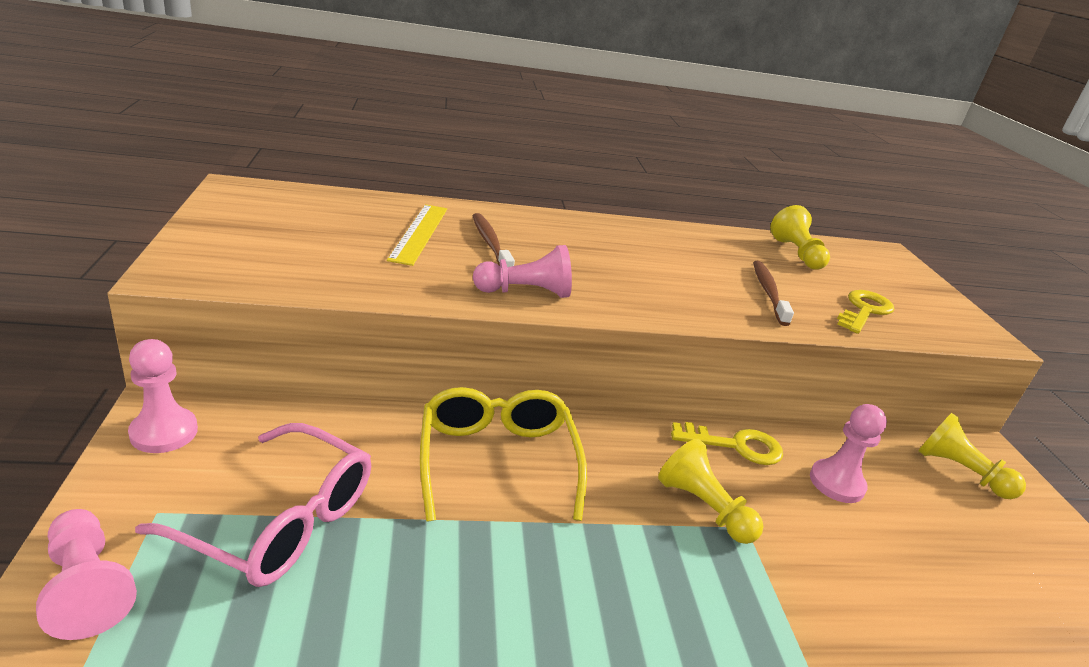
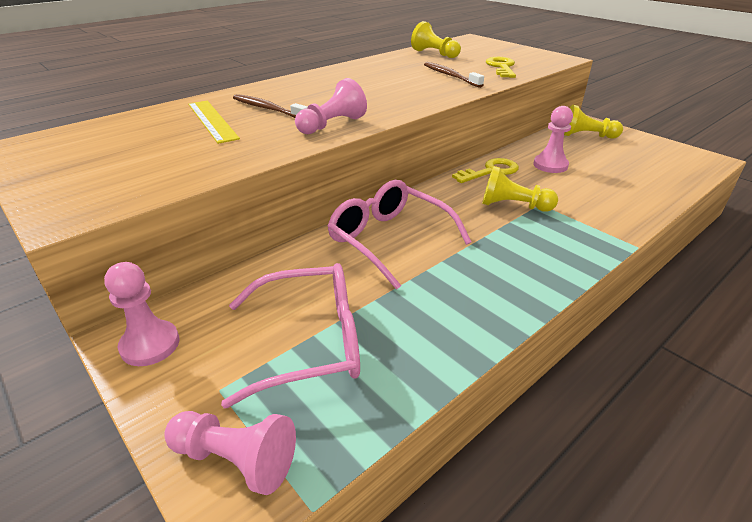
camera: 30 degrees left, 5 degrees up
(497, 460) = (389, 239): yellow glasses -> pink glasses

